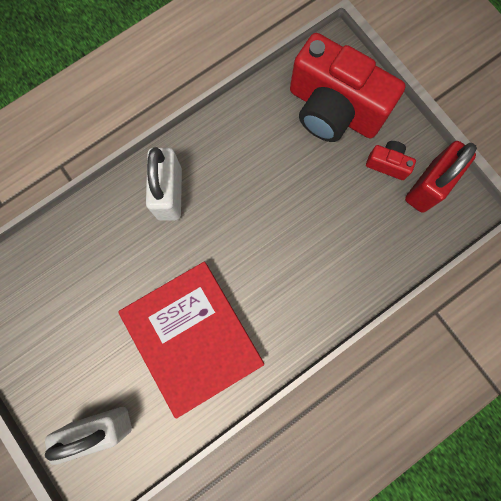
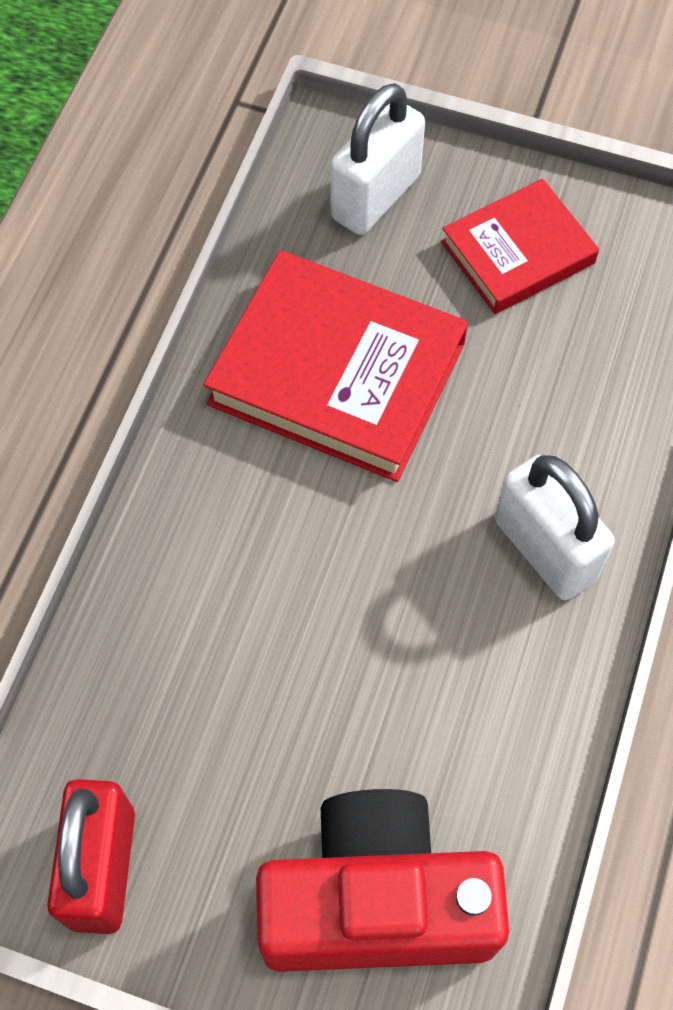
camera: 145 degrees right, 15 degrees down
(60, 343) = (517, 252): none -> red book
(387, 164) = (205, 860): red camera -> none

